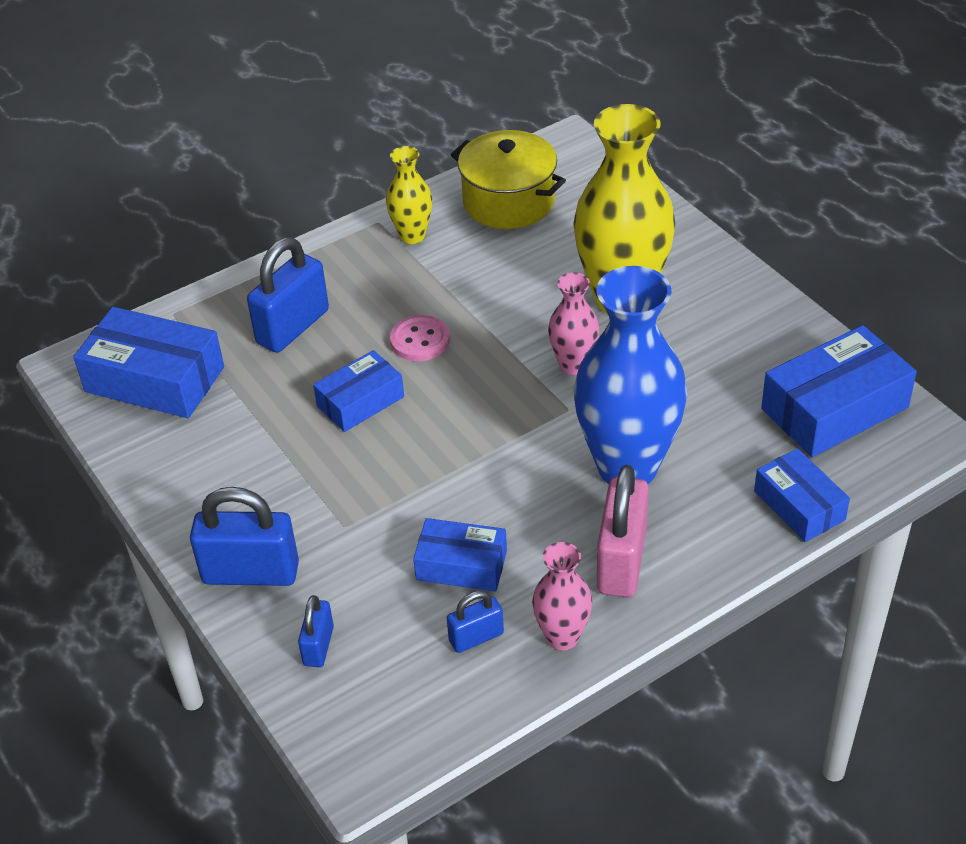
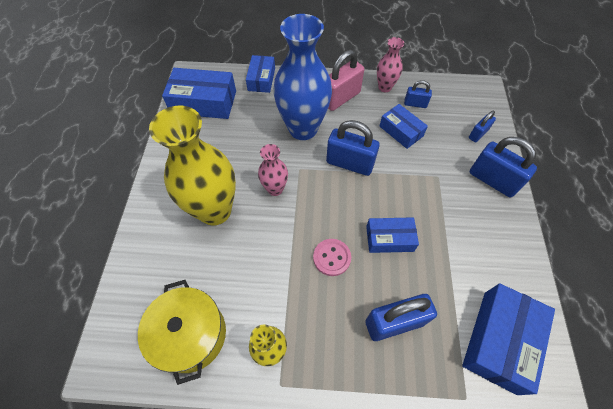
camera: 145 degrees left, 15 degrees up
(155, 379) = (499, 340): blue box -> blue box turned 60 degrees clockwise
(500, 461) = (349, 163): none -> blue padlock

